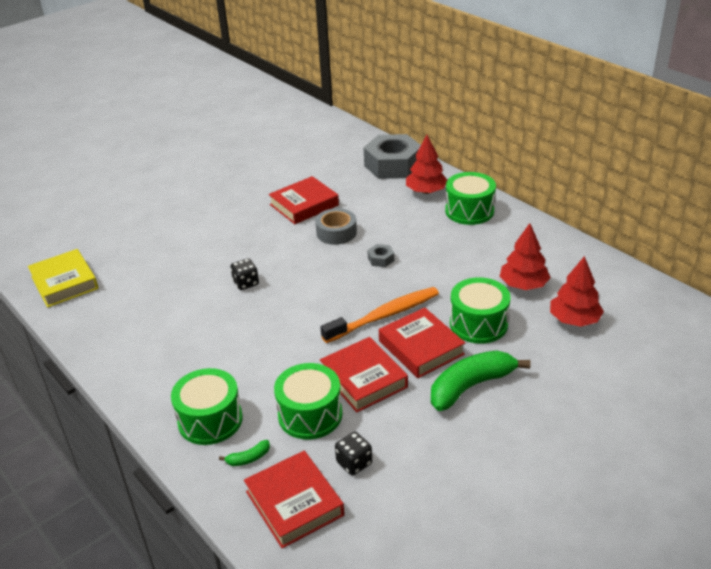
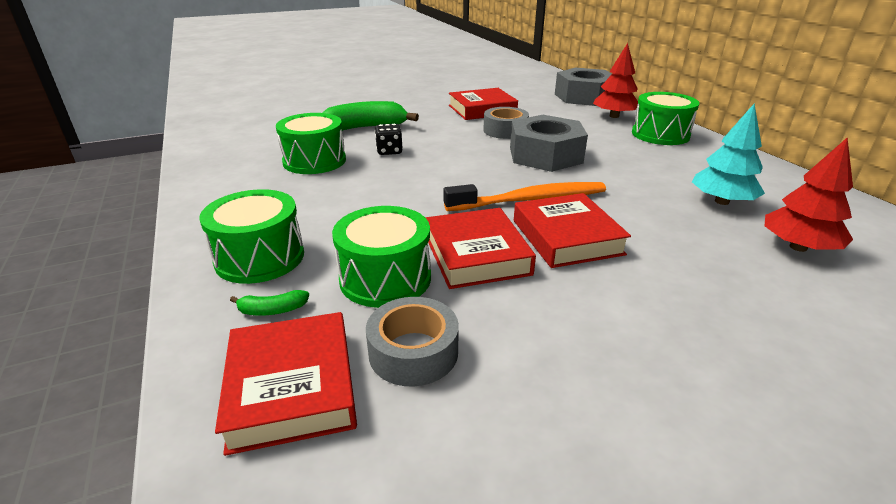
camera: 15 degrees right, 5 degrees down
(64, 282) = (222, 126): yellow book -> none
(354, 463) = (413, 352): black dice -> grey tape
(381, 259) = (545, 155): grey nut -> grey nut, size x2.48
(471, 386) = (628, 293): green banana -> green banana (365, 128)
(478, 324) = (653, 227): green drum -> green drum (314, 161)
(523, 285) = (722, 201): red tree -> turquoise tree

